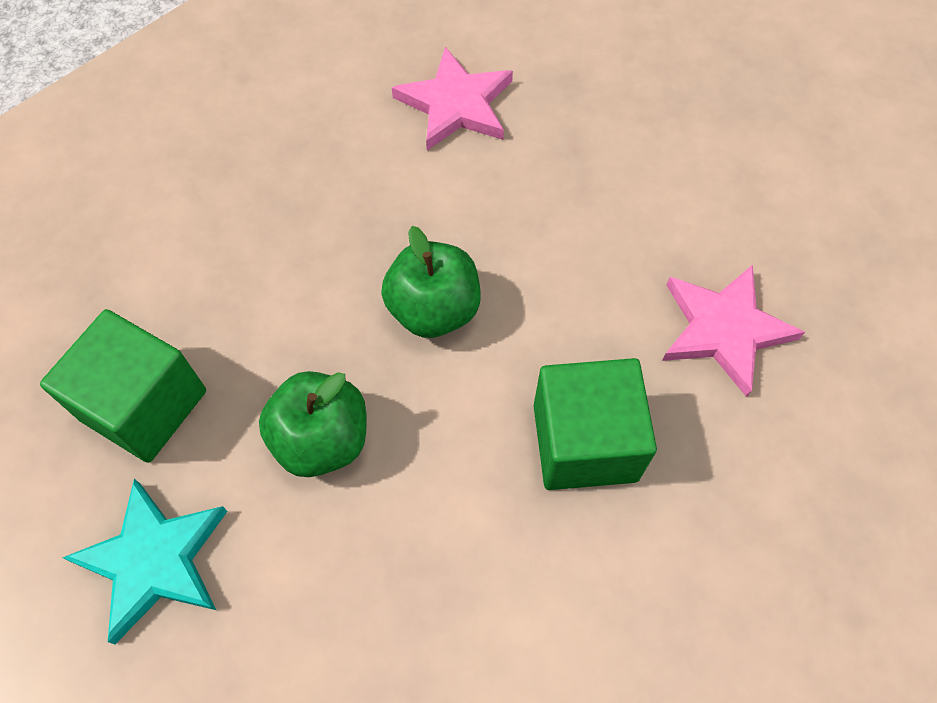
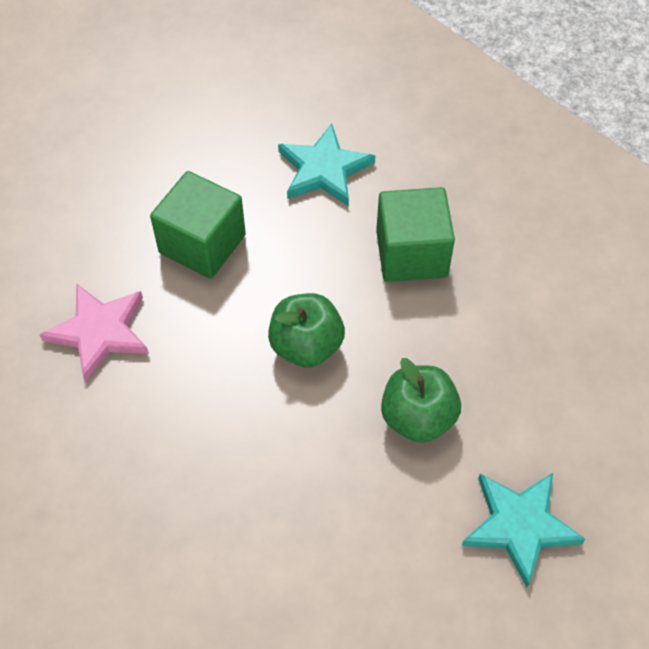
camera: 90 degrees left, 5 degrees down
(144, 405) = (394, 553): green cube -> green cube (202, 244)
(724, 330) = (324, 169): pink star -> turquoise star

